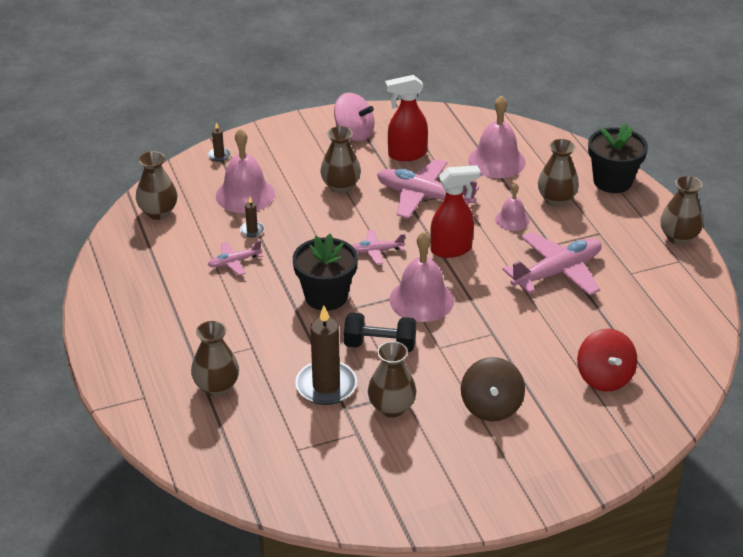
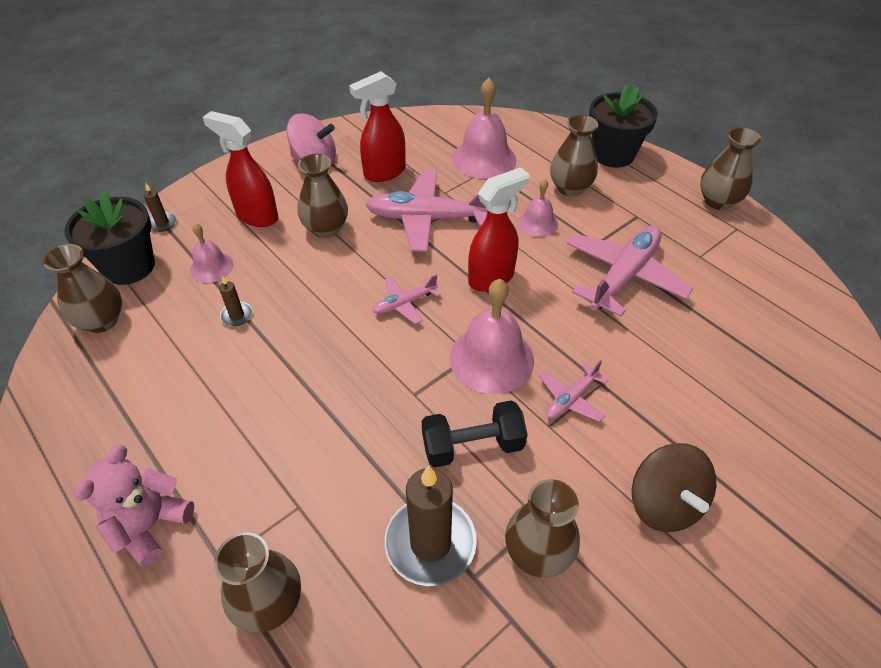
camera: 20 degrees left, 10 degrees up
(159, 333) = (150, 525): none -> pink teddy bear
(234, 262) = (228, 370): pink plane -> pink plane (571, 399)
(245, 194) = (211, 267): pink bell -> pink bell, size x0.57
(291, 166) = (256, 216): none -> red spray bottle
(326, 296) = (369, 388): black flower pot -> black flower pot (129, 267)
(604, 377) = (766, 409): red spinning top -> none

